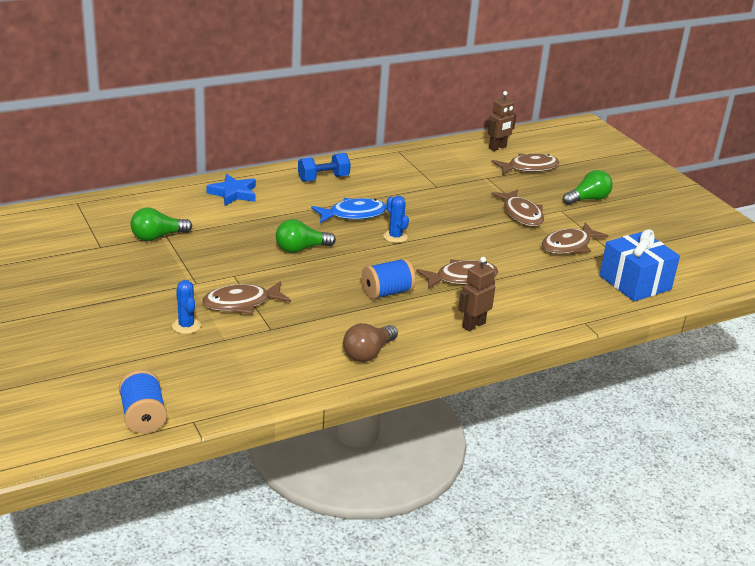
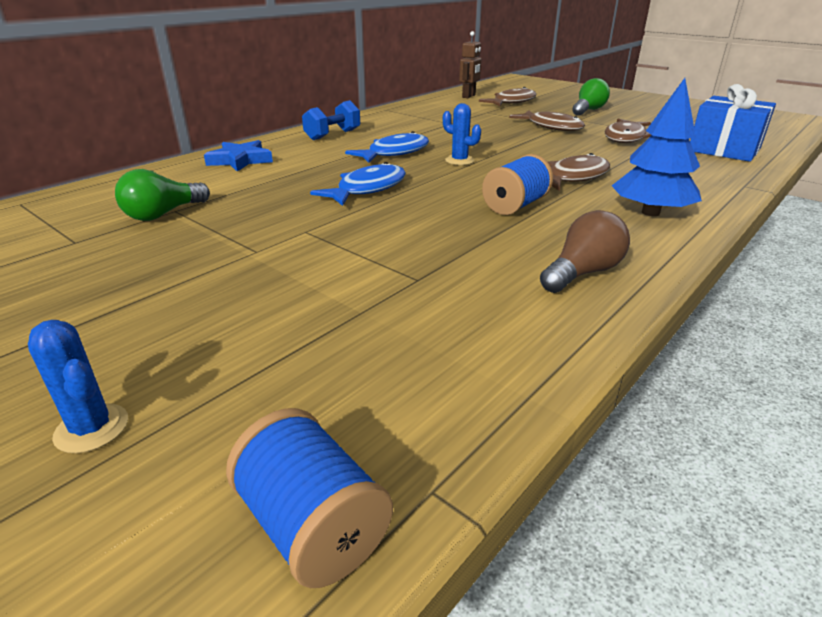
camera: 20 degrees left, 0 degrees up
(186, 326) = (281, 309): blue cactus -> blue cactus (92, 428)
(241, 303) = (344, 259): brown fish -> none
(301, 249) = (367, 189): green light bulb -> blue fish
(368, 353) = (582, 273): brown light bulb -> brown light bulb turned 150 degrees counterclockwise
(473, 325) = (650, 213): brown robot -> blue tree

